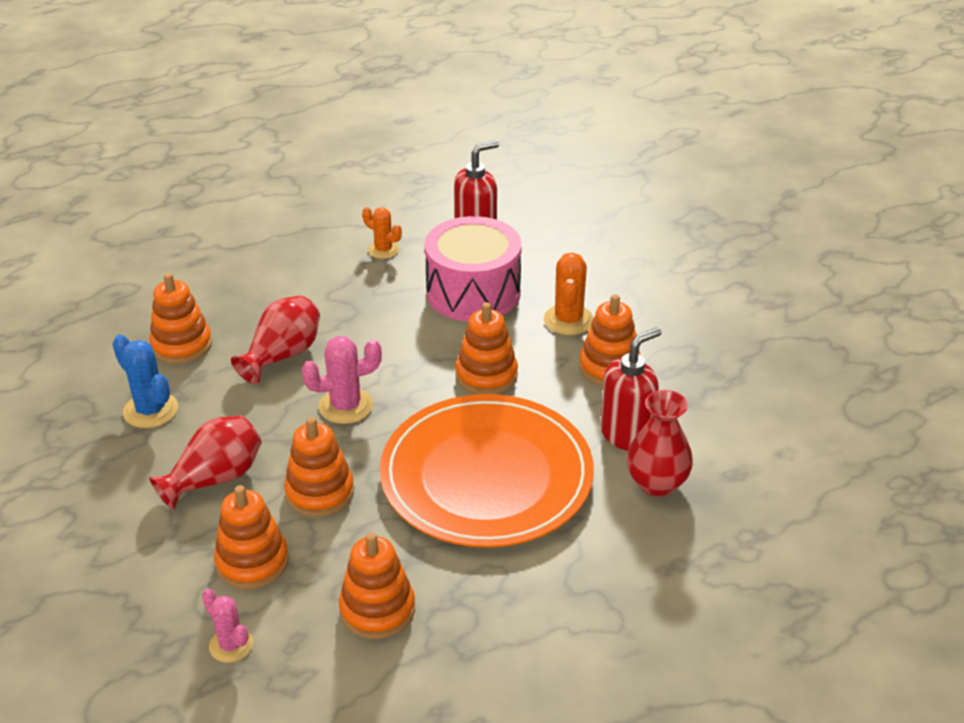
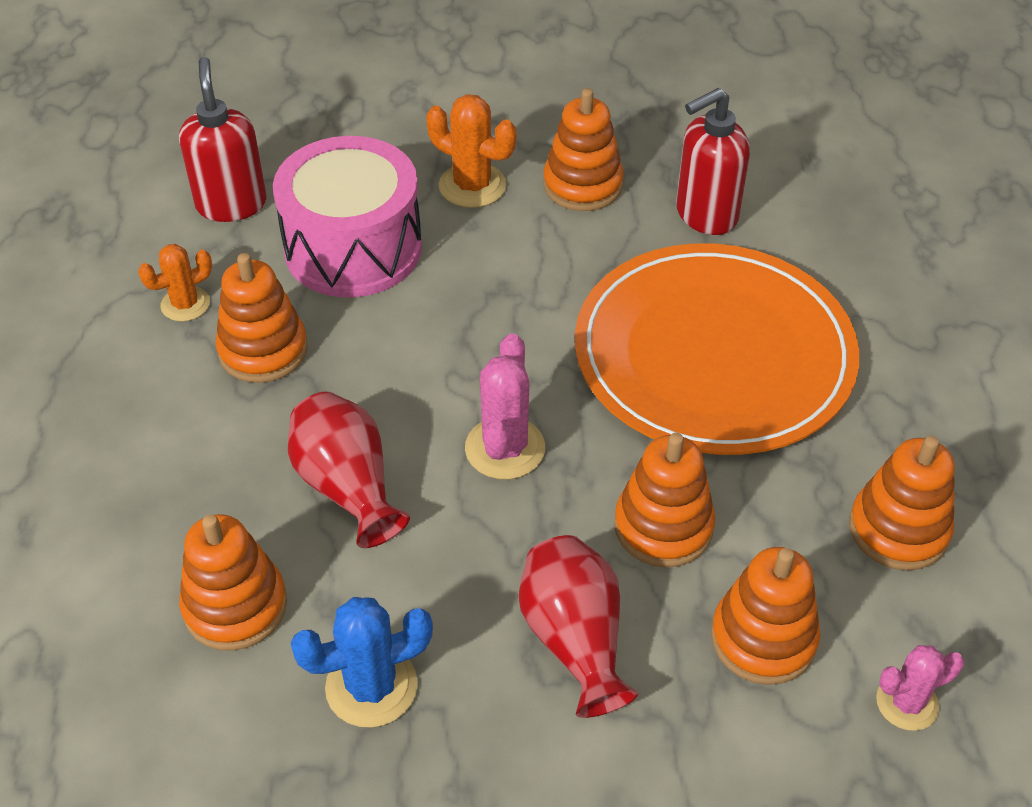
camera: 65 degrees left, 10 degrees up
(486, 375) = (530, 292): orange stacking toy -> orange stacking toy (263, 350)
(626, 434) = (705, 215): red soap dispenser -> red soap dispenser turned 105 degrees counterclockwise
(656, 483) = (796, 222): red vase -> none

